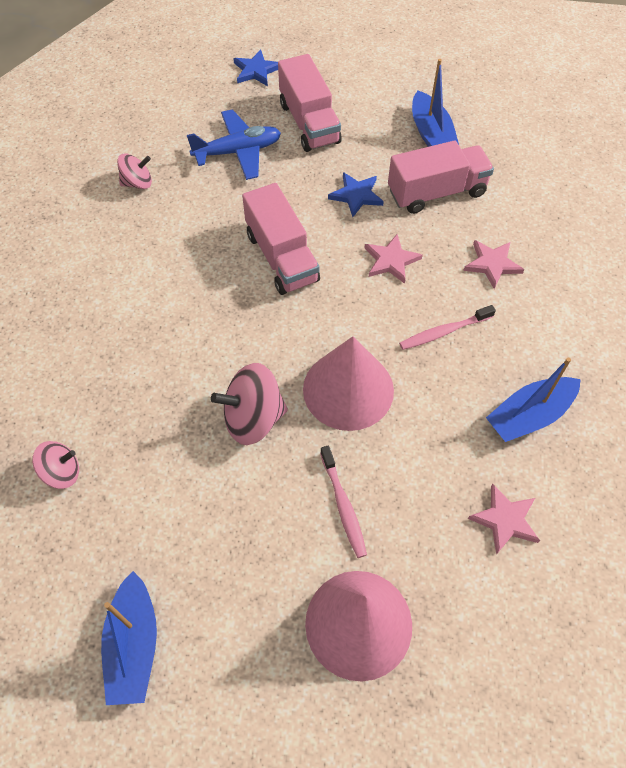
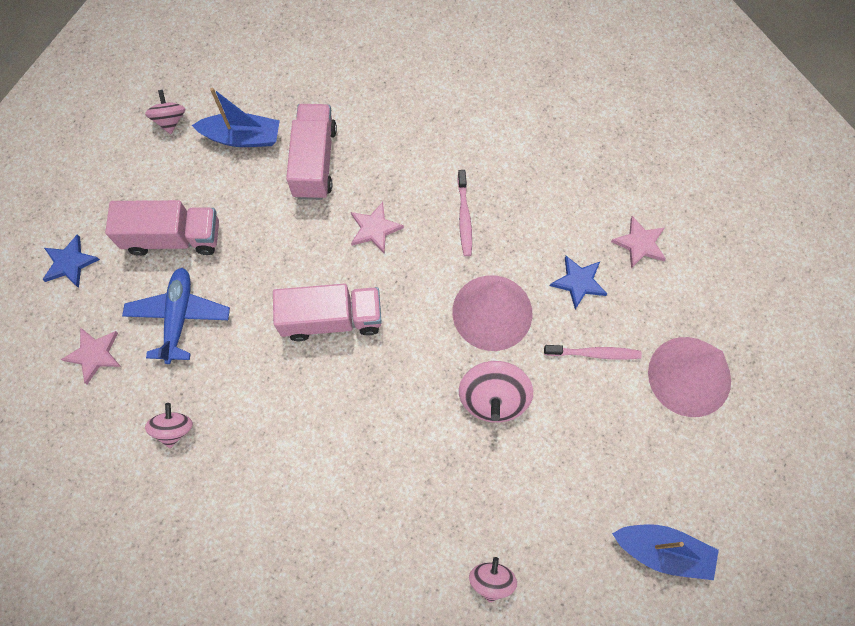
camera: 70 degrees left, 10 degrees up
(356, 195) = (287, 229): blue star -> blue star (578, 282)
(419, 82) = (170, 120): none -> pink spinning top
(492, 264) = (412, 152): pink star -> pink star (94, 354)
(529, 416) = (562, 189): blue boat -> none

